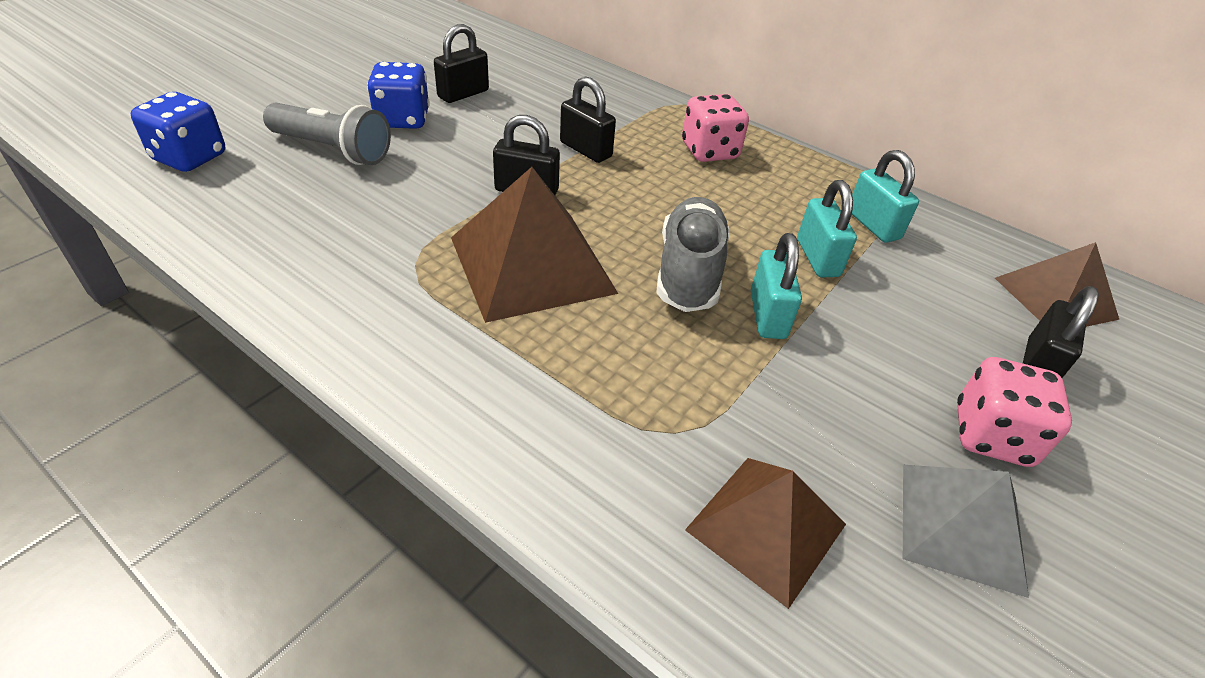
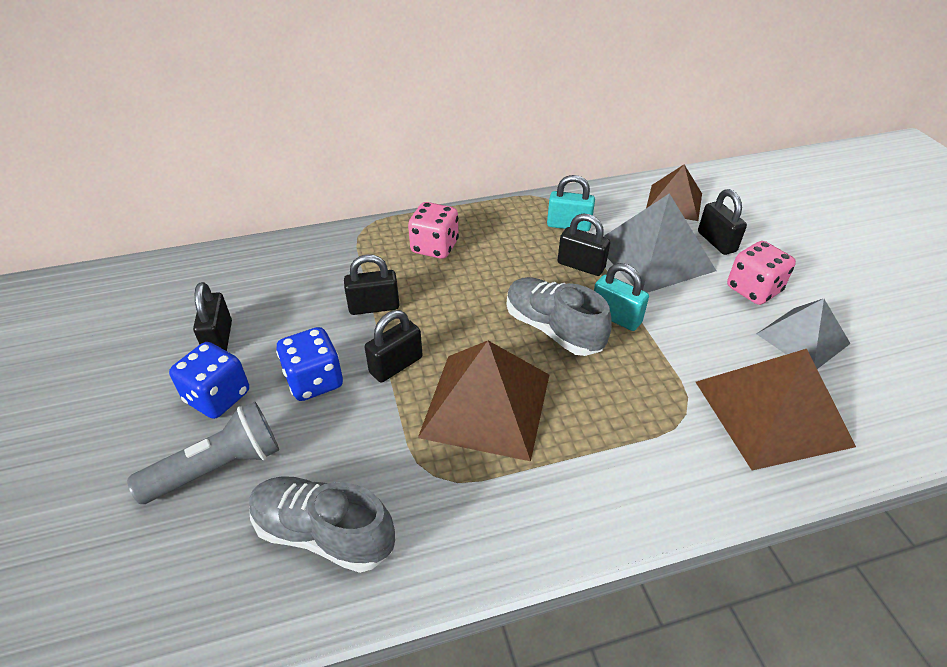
camera: 50 degrees left, 0 degrees up
(190, 157) = (114, 595): blue dice -> blue dice (314, 381)
(305, 228) = (324, 533): none -> grey shoe
(766, 526) = (771, 412): brown pyramid -> brown pyramid, size x1.55
(817, 258) = (581, 265): turquoise padlock -> black padlock
(919, 312) = (653, 256): none -> grey pyramid

